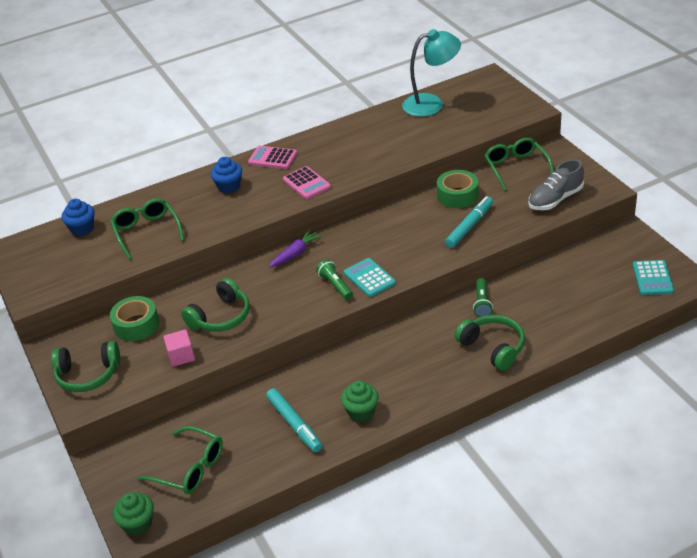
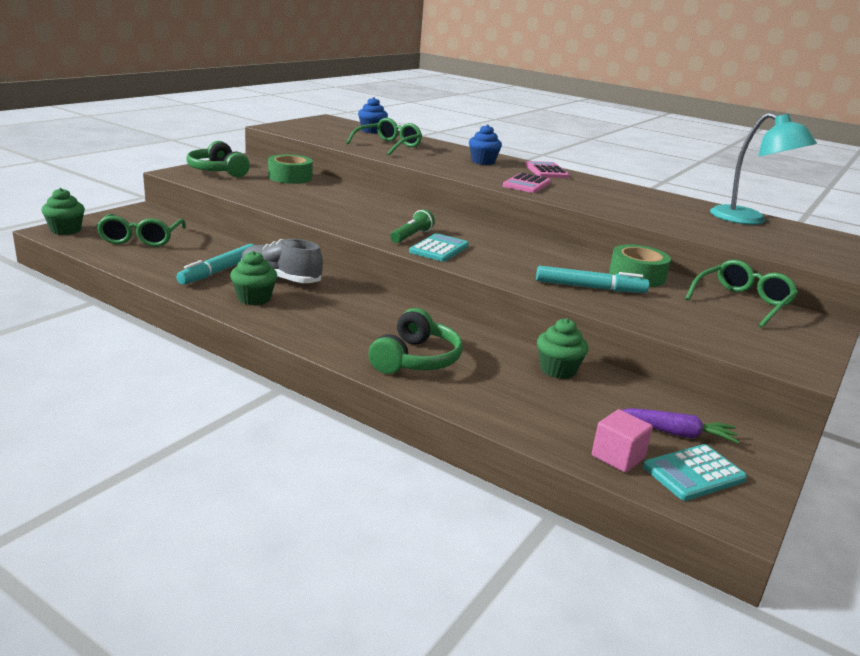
camera: 55 degrees right, 15 degrees down
(181, 356) = (259, 194): pink cube -> pink cube (617, 457)
(221, 317) = (323, 200): green headphones -> none
(295, 253) = (442, 216): purple carrot -> purple carrot (677, 433)
(482, 303) = (491, 342): green flashlight -> none
(529, 286) = (558, 370): none -> green cupcake
(555, 199) = (720, 334): grey shoe -> grey shoe (280, 279)

